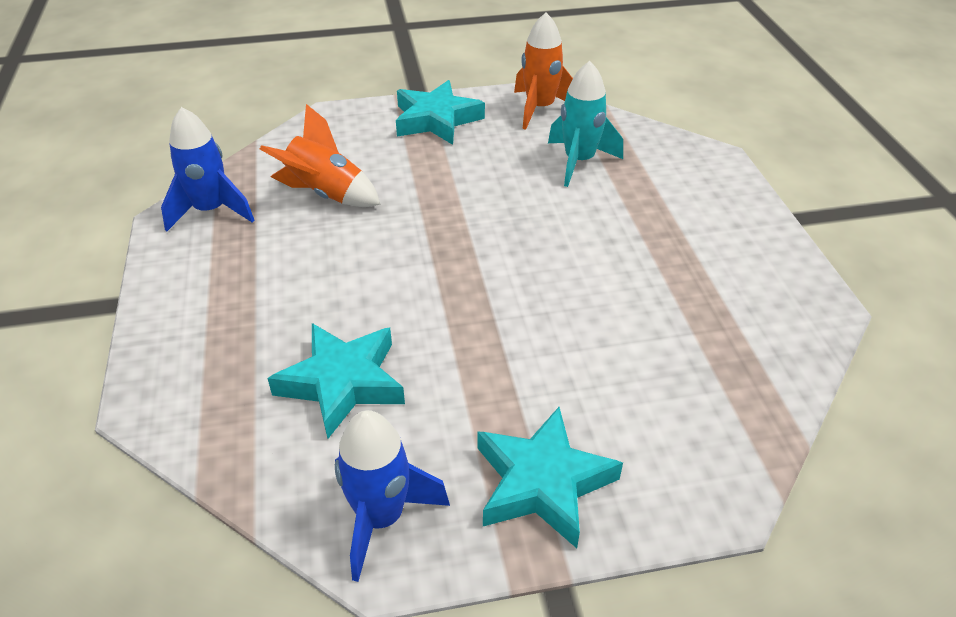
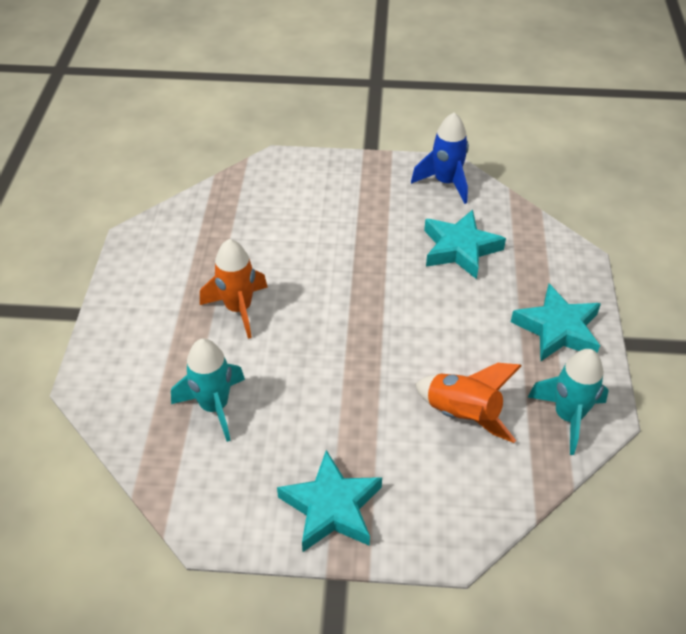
camera: 165 degrees left, 5 degrees up
(211, 211) = (568, 416): blue rocket -> turquoise rocket
(540, 109) = (210, 500): orange rocket -> orange rocket (238, 309)
(542, 482) = (361, 182): turquoise star -> turquoise star (557, 329)

